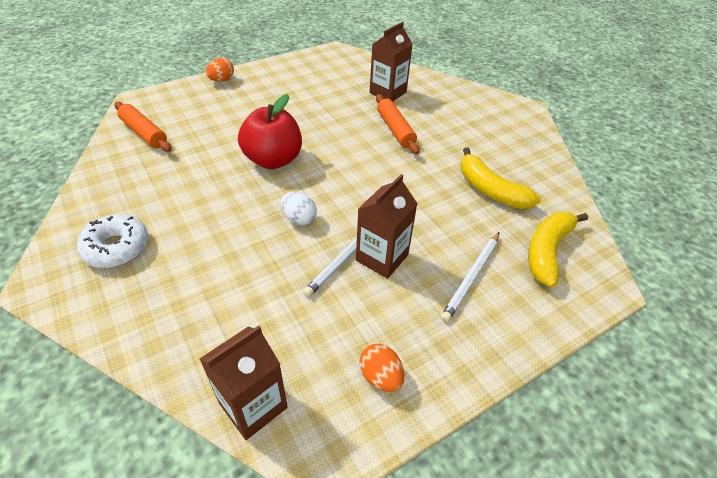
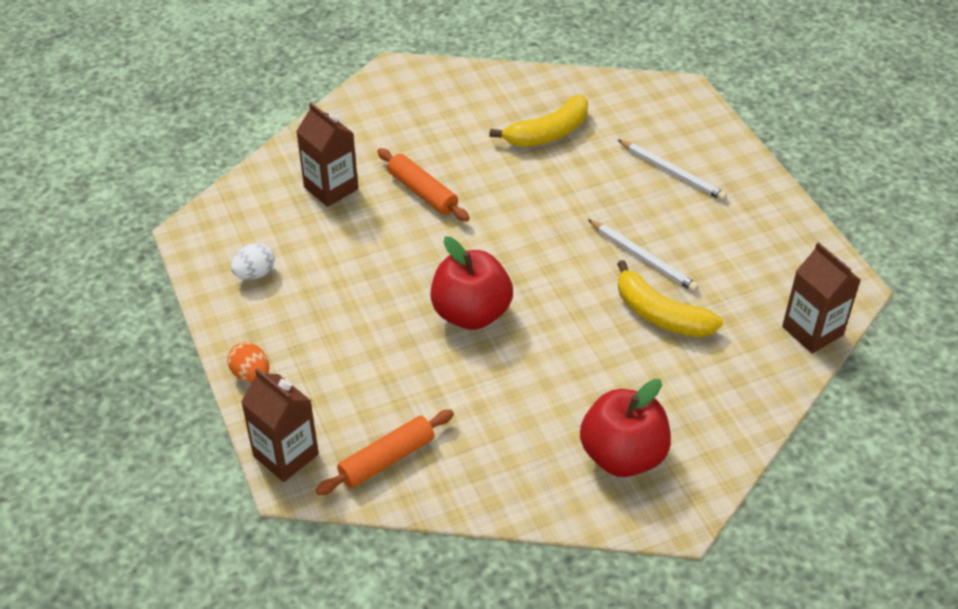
camera: 80 degrees left, 0 degrees up
(116, 247) = (622, 456): white donut -> red apple
(299, 218) = (583, 292): white egg -> white egg (255, 274)
(380, 377) = (781, 248): orange egg -> none
(382, 257) = (645, 231): brown carton -> brown carton (286, 455)
(395, 129) = (422, 192): orange rolling pin -> orange rolling pin turned 60 degrees clockwise
(547, 251) = (640, 115): yellow banana -> yellow banana (660, 315)

